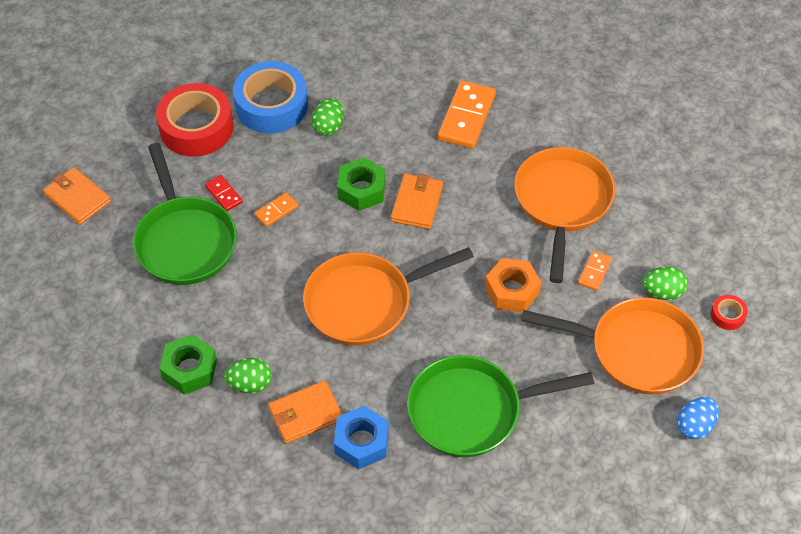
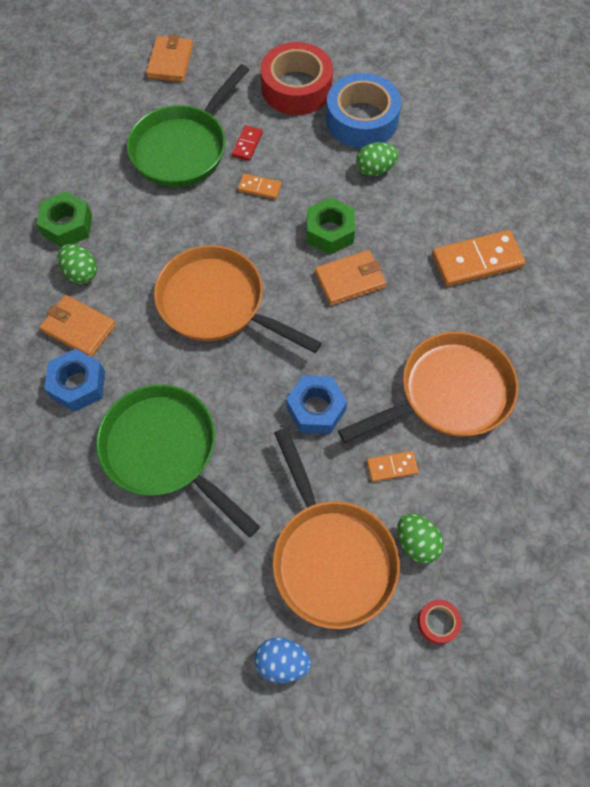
camera: 55 degrees right, 10 degrees up
(512, 291) = (316, 409): orange nut -> blue nut

